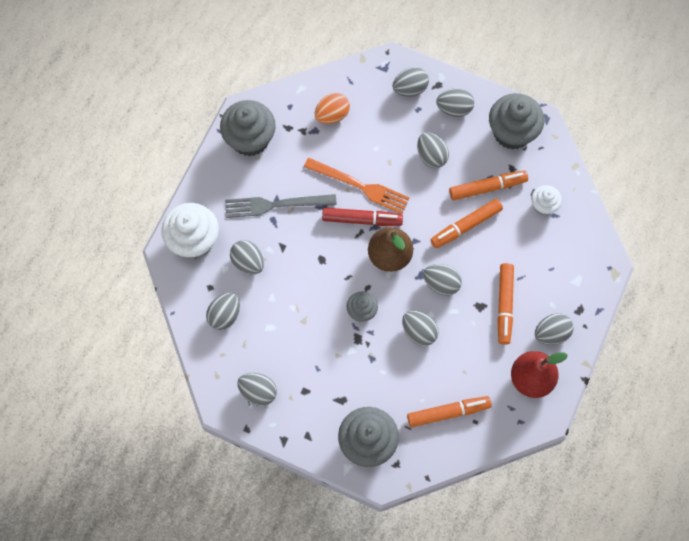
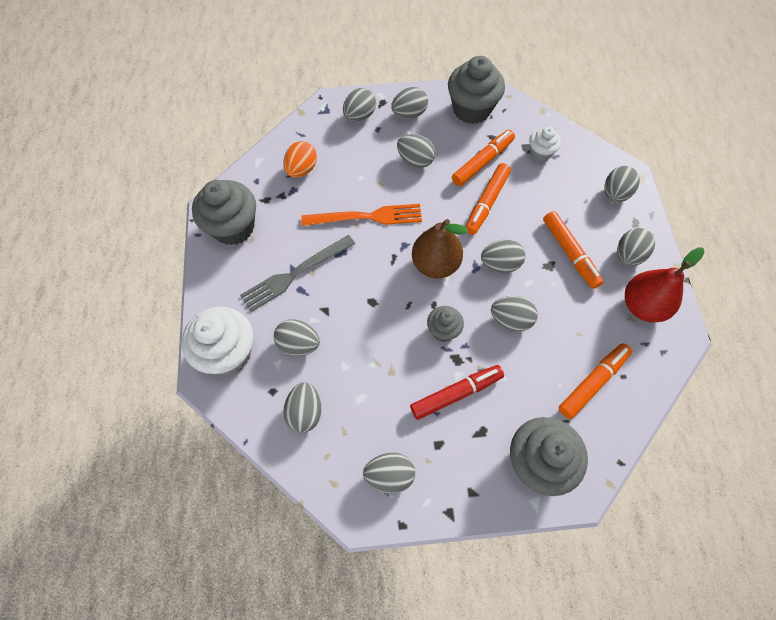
camera: 30 degrees left, 5 degrees down
(362, 219) = (388, 245): red marker -> red marker (456, 394)
(581, 276) = (615, 194): none -> grey egg

